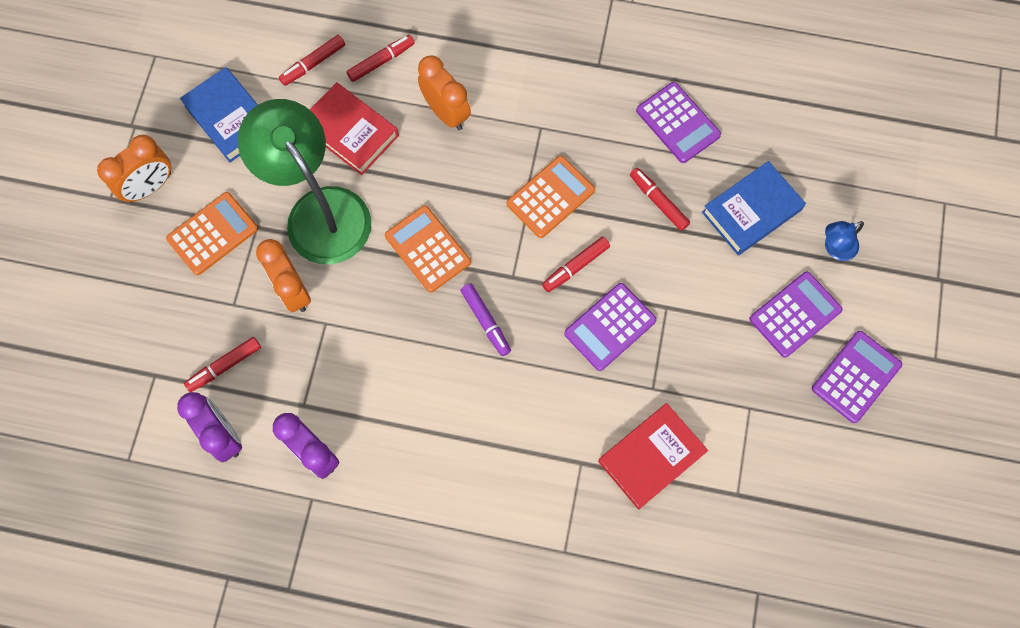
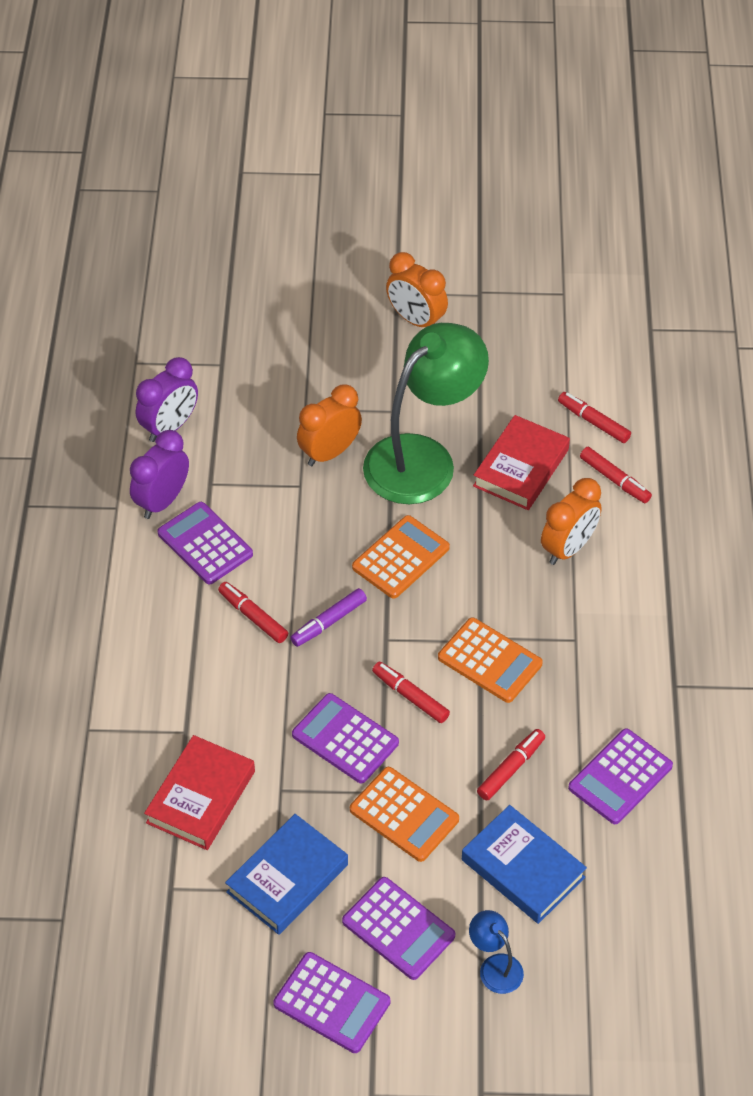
camera: 80 degrees right, 20 degrees down
(212, 234) = (377, 378): orange calculator -> orange calculator (404, 814)
(224, 366) = (239, 414): red marker -> red marker (253, 616)
(230, 118) = (509, 366): blue book -> blue book (287, 878)
(375, 419) = (205, 544): none -> purple calculator
(651, 457) = (201, 797): red book -> red book turned 75 degrees clockwise

